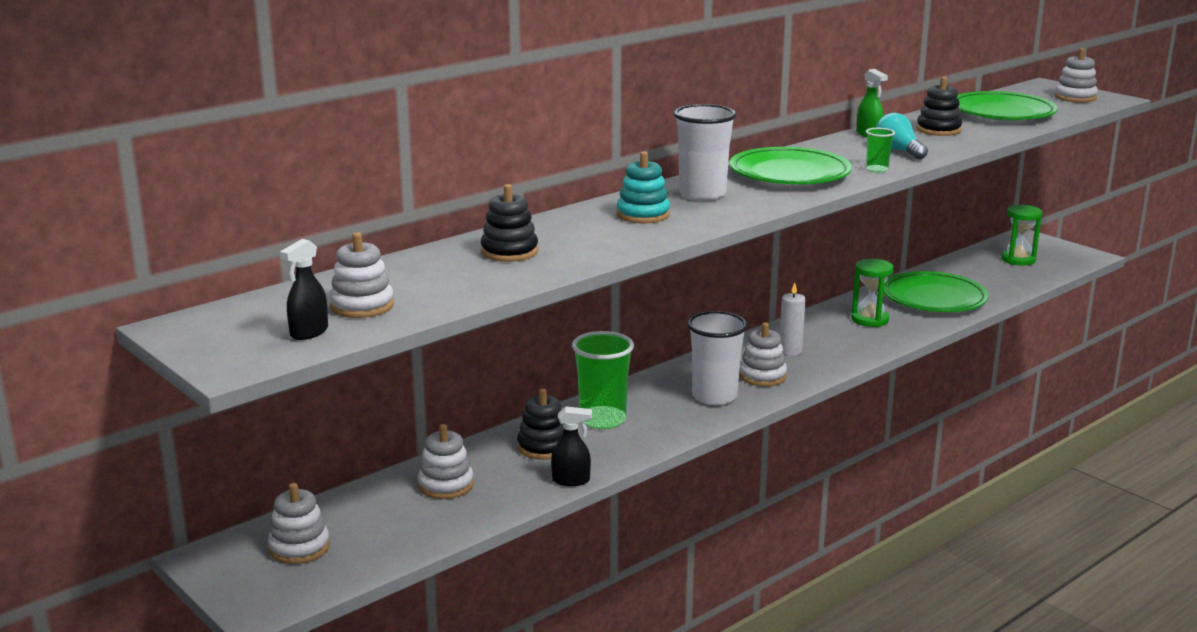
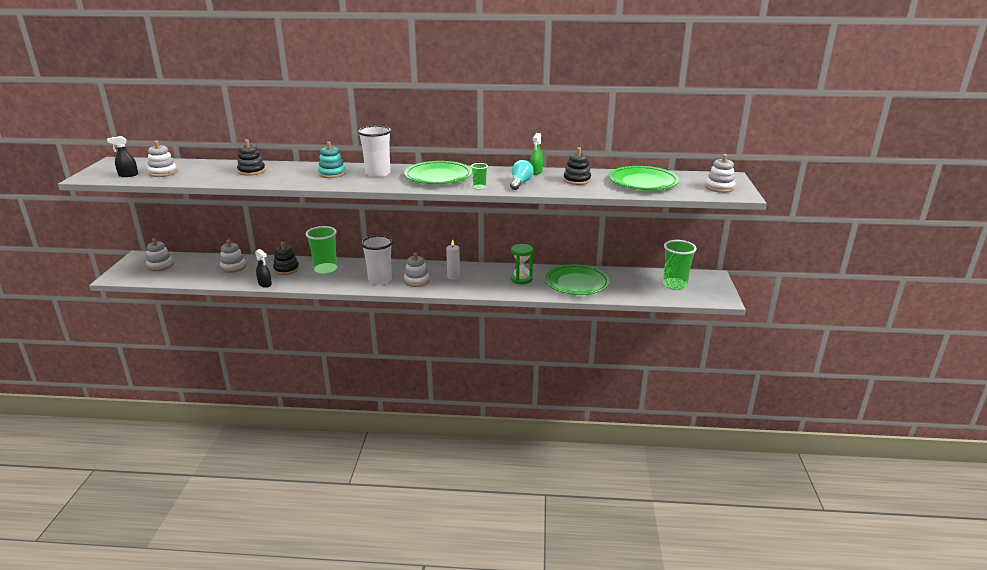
camera: 45 degrees right, 5 degrees up
(1018, 260) = (674, 285): green hourglass -> green cup

